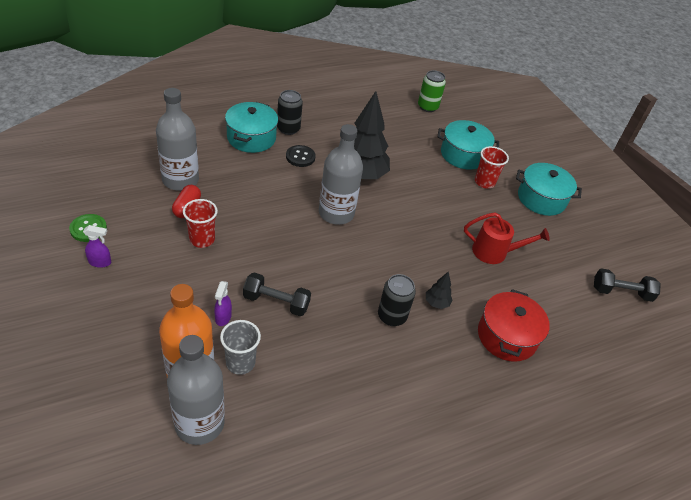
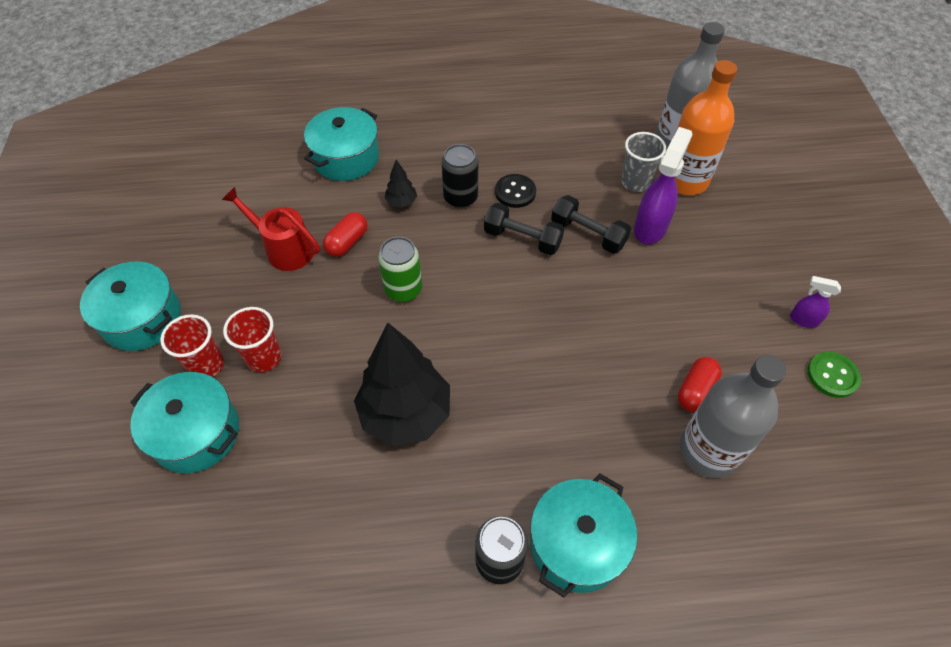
camera: 155 degrees left, 10 degrees up
(202, 239) = (673, 332): red cup -> red cup (264, 358)
(223, 318) = (650, 228): purple spray bottle -> purple spray bottle, size x1.85
(300, 157) = (496, 474): black button -> black button (515, 192)
(336, 213) = (474, 344): grey bottle -> none
(427, 107) = (168, 592): green can -> green can (403, 289)
(456, 264) = (347, 242): none -> red capsule
(507, 336) = (346, 158): red pot -> turquoise pot
(621, 292) = (171, 176): black dumbbell -> black dumbbell (522, 239)

